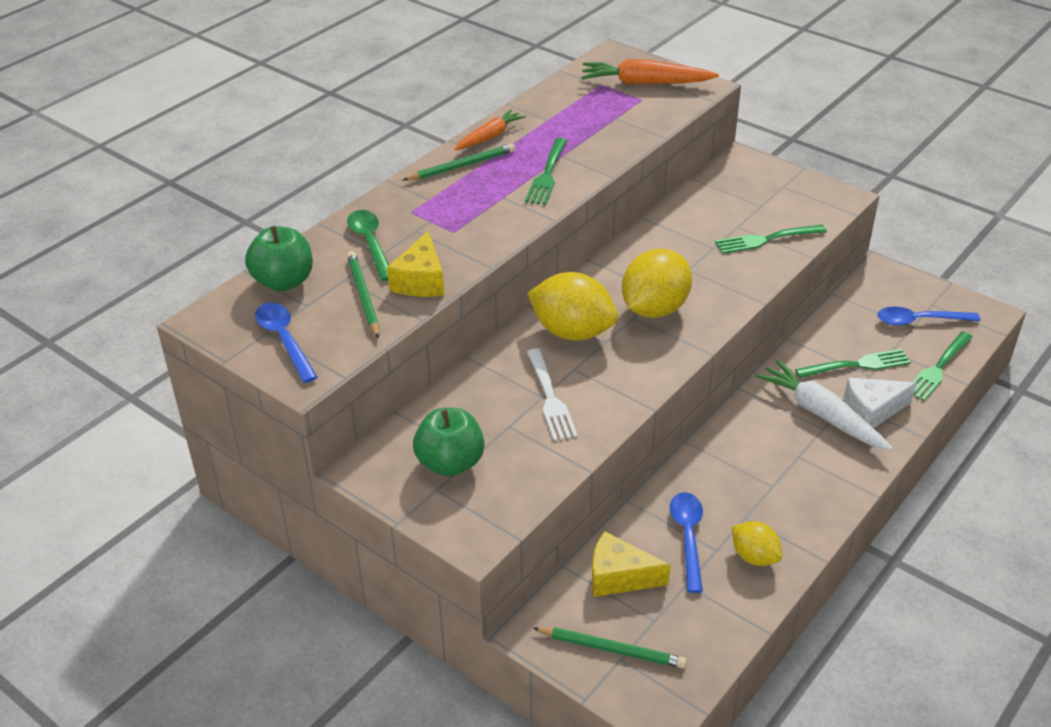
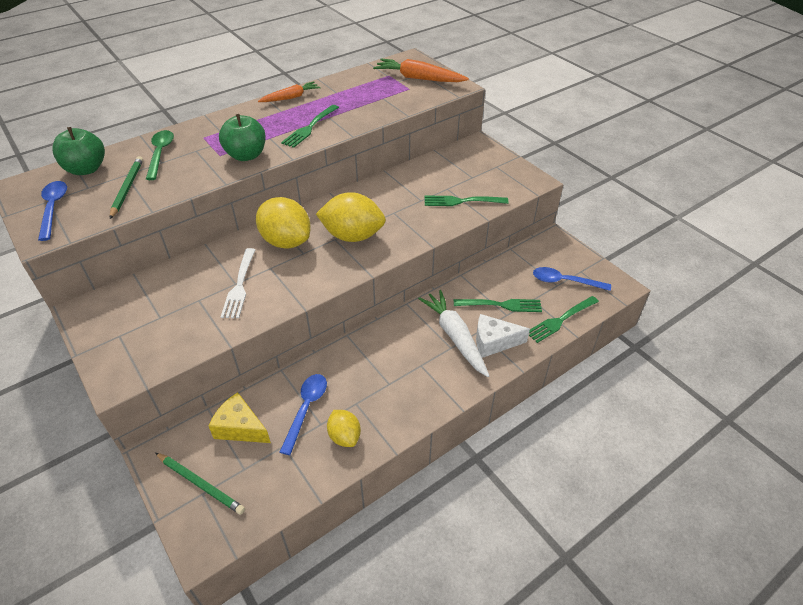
camera: 15 degrees right, 5 degrees up
(420, 281) = (172, 184): yellow cheese -> none
(450, 463) = (141, 319): green apple -> green apple (246, 155)
(461, 166) = (258, 113): green pencil -> none
(654, 309) = (352, 236): yellow lemon -> yellow lemon turned 45 degrees clockwise

